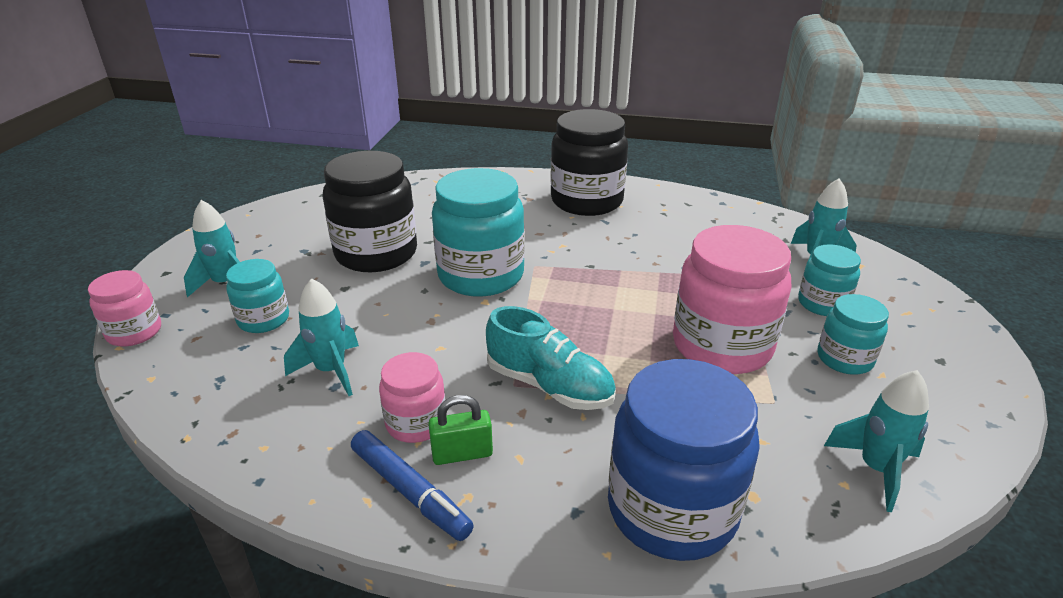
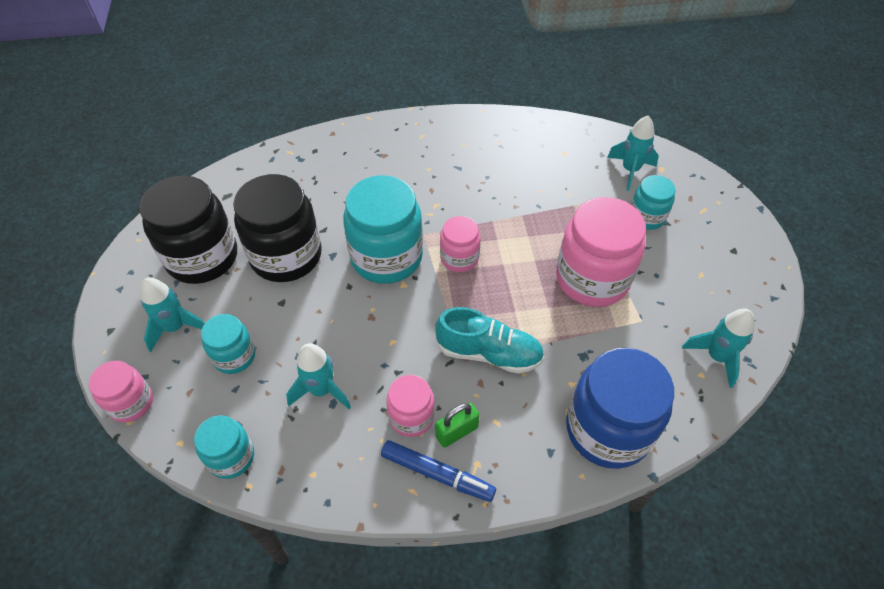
camera: 20 degrees left, 20 degrees up
(563, 293) = (459, 258): none -> pink jar
(586, 201) = (433, 146): black jar -> black jar (202, 257)
(844, 359) = (674, 267): turquoise jar -> turquoise jar (231, 457)

